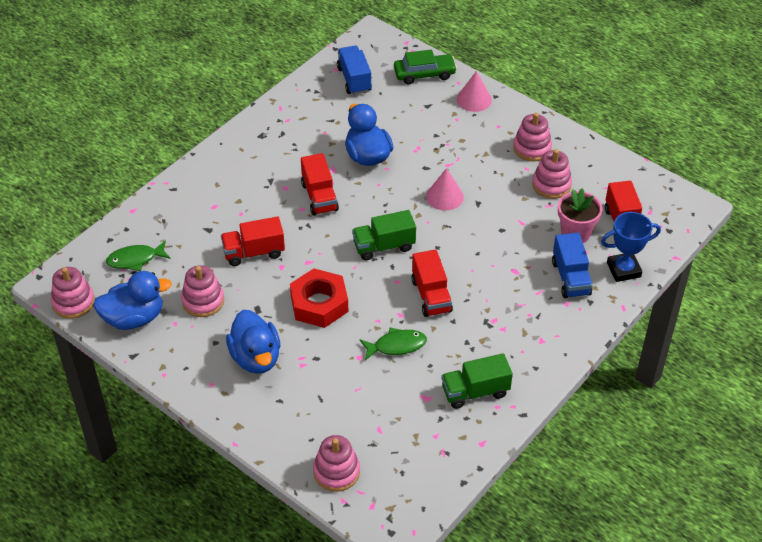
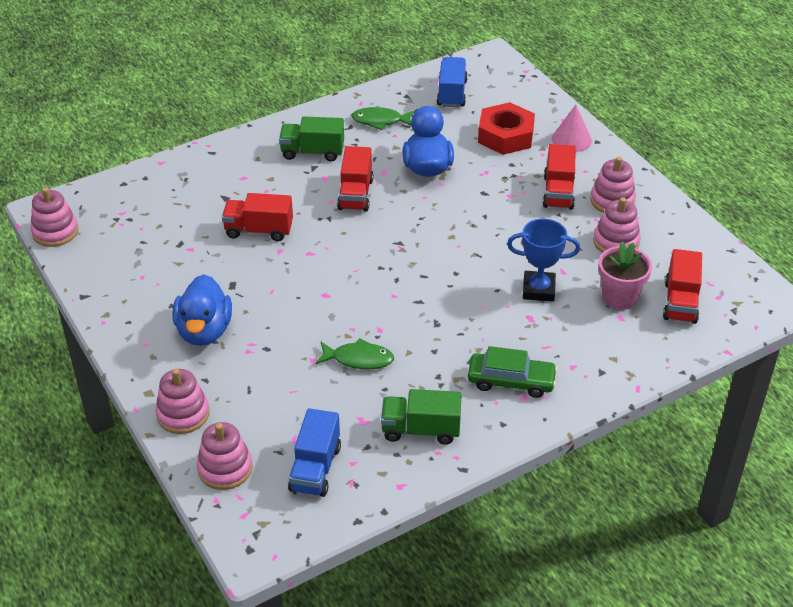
camera: 20 degrees right, 5 degrees down
(134, 318) = (105, 261): blue duck -> none
(135, 259) = (137, 208): green fish -> green fish (380, 121)
(203, 301) = (182, 263): pink stacking toy -> pink stacking toy (183, 414)
(319, 304) = (299, 296): red nut -> red nut (505, 136)
(384, 246) = (398, 258): green truck -> green truck (312, 152)
(424, 74) = (529, 104): green car -> green car (511, 381)
(431, 296) = (423, 319): red truck -> red truck (558, 192)
(444, 196) = (490, 225): pink cone -> none
(570, 278) = (590, 341): blue truck -> blue truck (315, 468)
(623, 270) = (657, 349): blue trophy -> blue trophy (538, 289)

